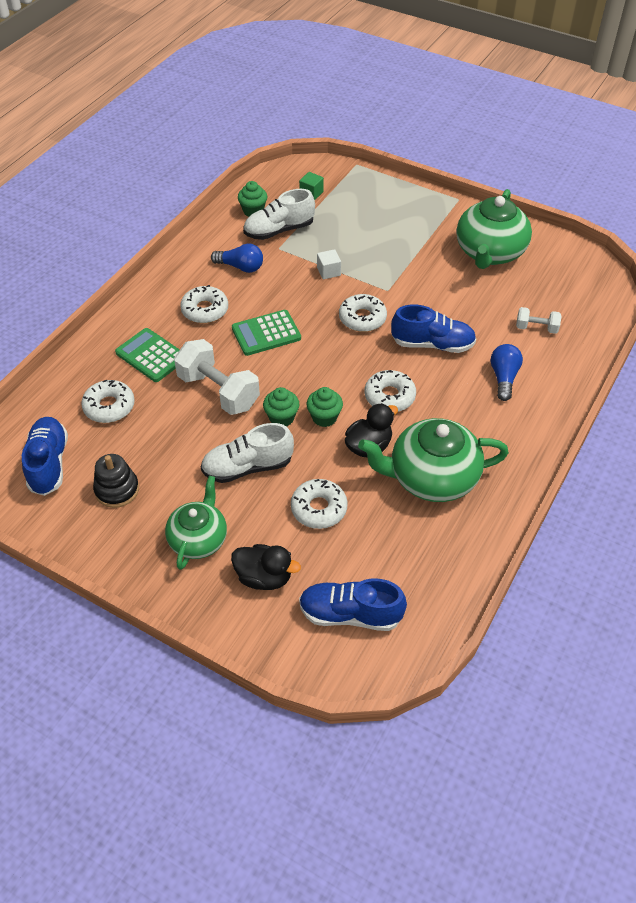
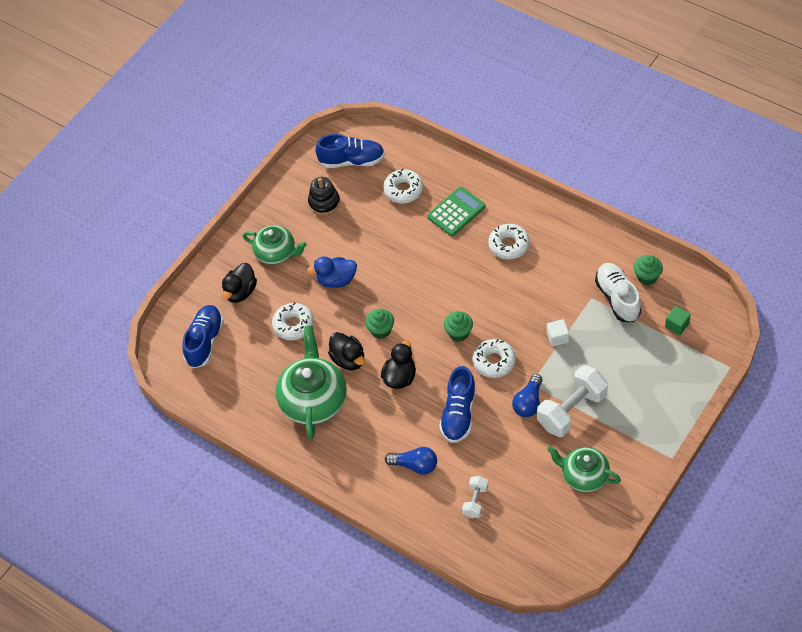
camera: 100 degrees right, 5 degrees up
(218, 391) = (414, 259): white dumbbell -> white dumbbell (572, 410)
(240, 267) = (564, 269): blue light bulb -> blue light bulb (528, 402)
(248, 467) = (336, 280): white shoe -> blue duck
(266, 333) = (478, 290): green calculator -> none
(281, 418) = (383, 301): green cupcake -> green cupcake (459, 333)
(389, 396) = (400, 377): white donut -> black duck
(489, 253) = (584, 476): green teapot -> green teapot, size x0.64

